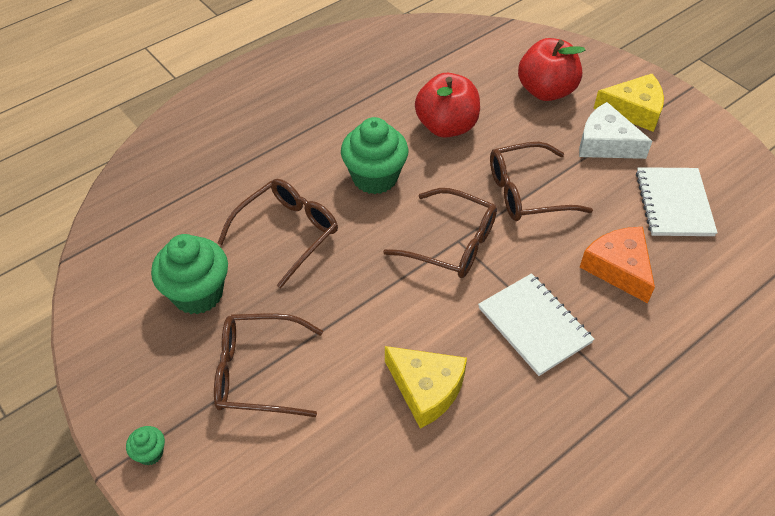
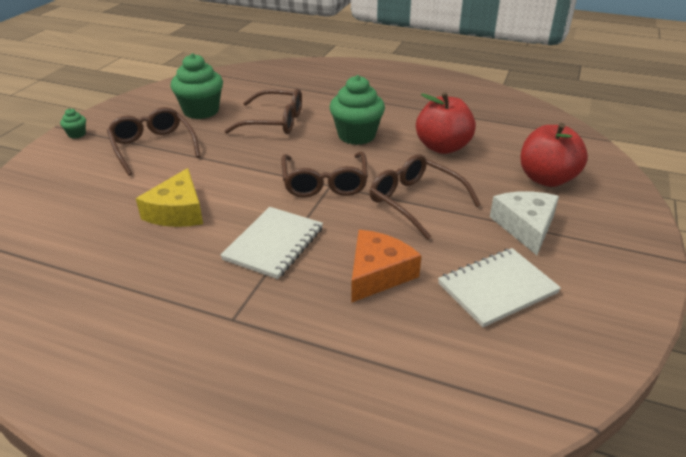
camera: 60 degrees right, 15 degrees down
(634, 110) = (592, 232): yellow cheese -> none

